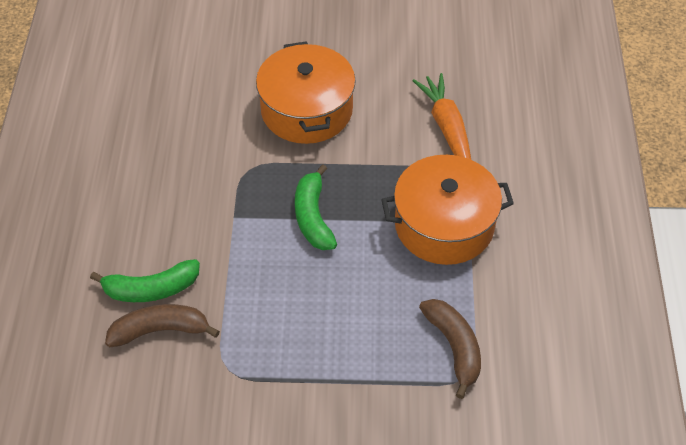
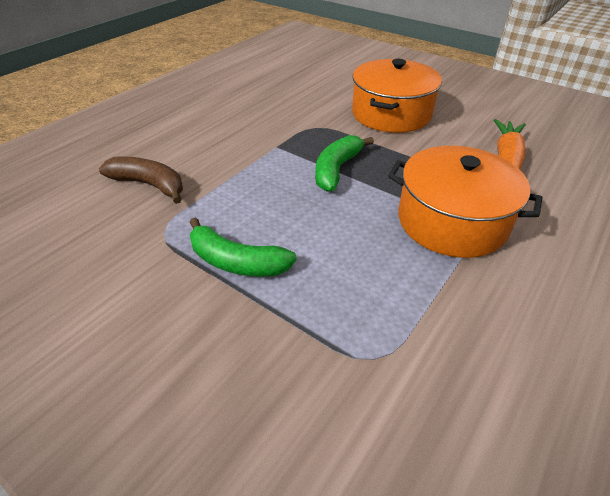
camera: 35 degrees right, 10 degrees down
(151, 289) = (174, 160): green banana -> green banana (236, 262)
(454, 347) = (382, 323): brown banana -> none

